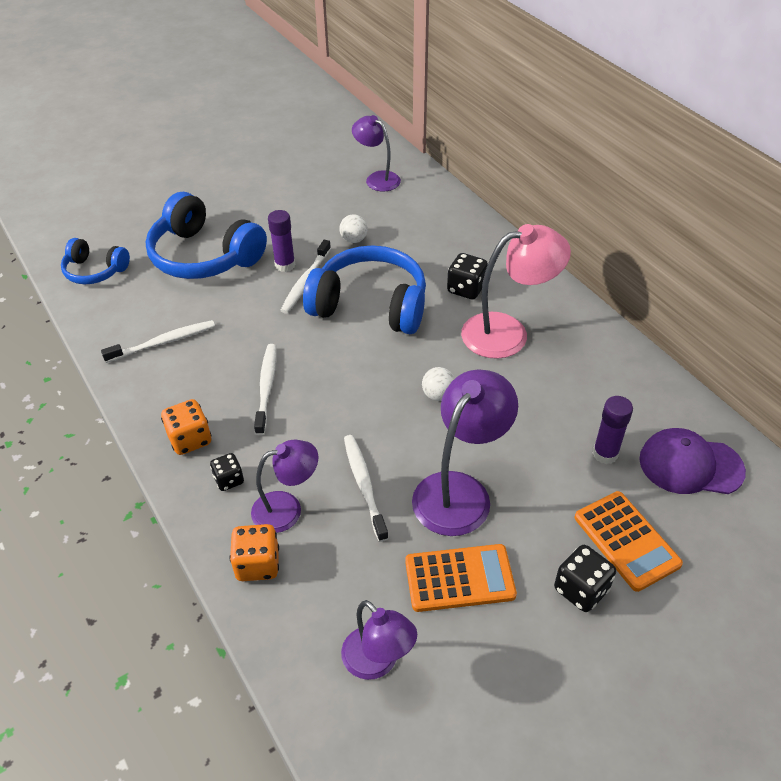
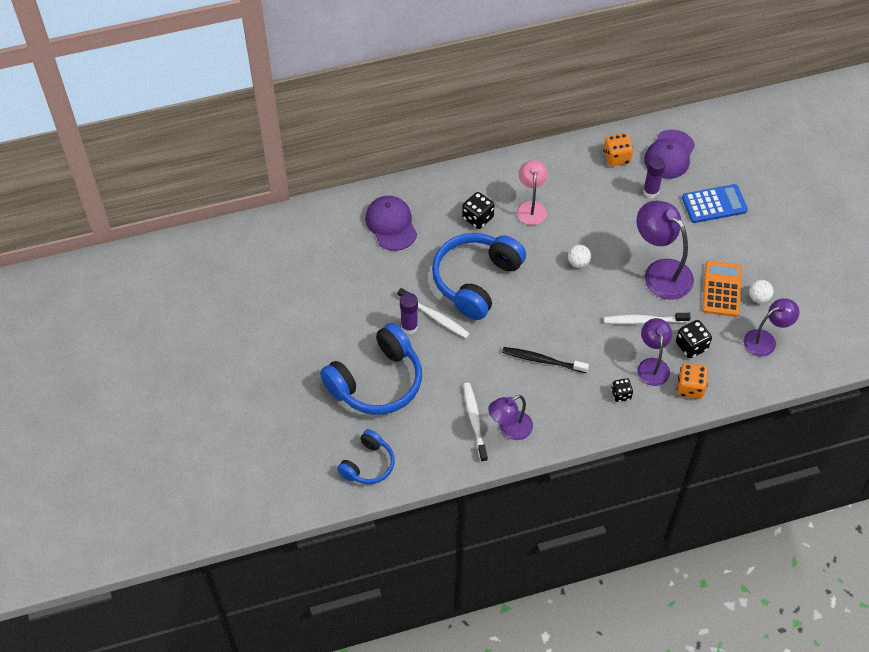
camera: 75 degrees left, 10 degrees up
(190, 439) = (579, 413): orange dice -> orange dice (616, 157)
(266, 387) = (542, 360): white toothbrush -> black toothbrush
(354, 240) = (393, 274): white ball -> white ball (758, 298)
(377, 178) = (315, 240): purple lamp -> purple lamp (510, 429)
(423, 224) = (391, 224): none -> purple cap
(508, 332) = (531, 207): pink lamp -> pink lamp, size x0.64
(581, 589) = (740, 235): black dice -> black dice (691, 346)
(626, 540) = (714, 204): orange calculator -> blue calculator

